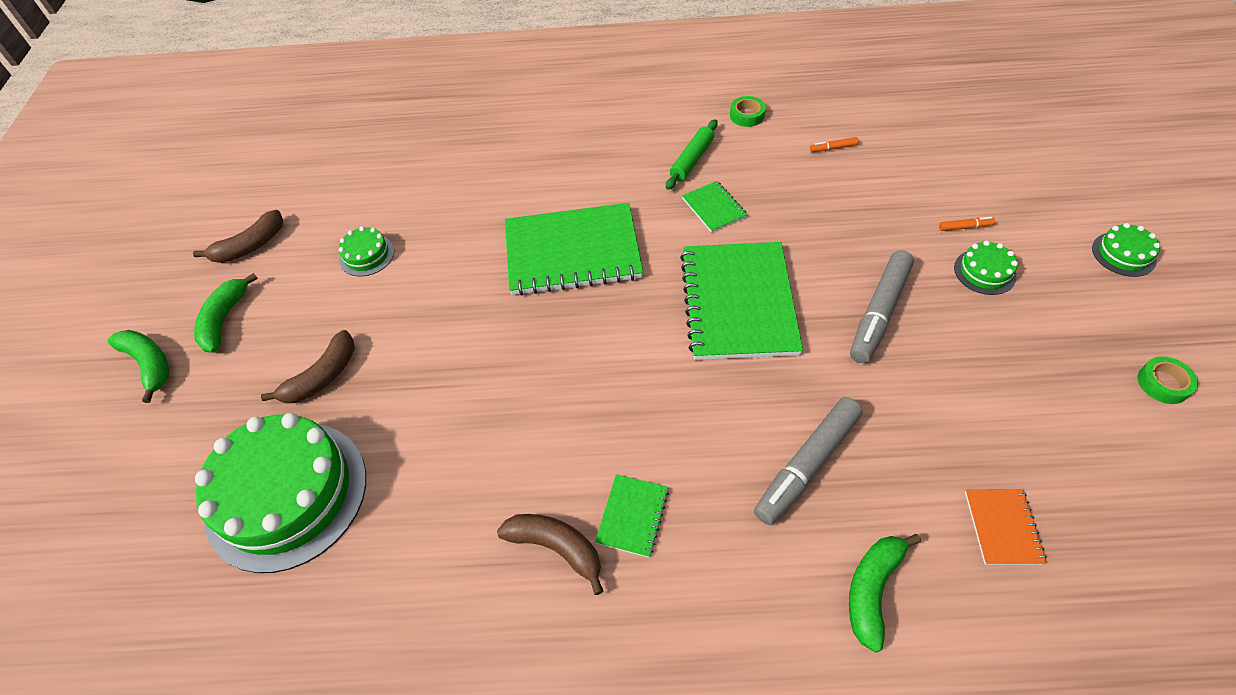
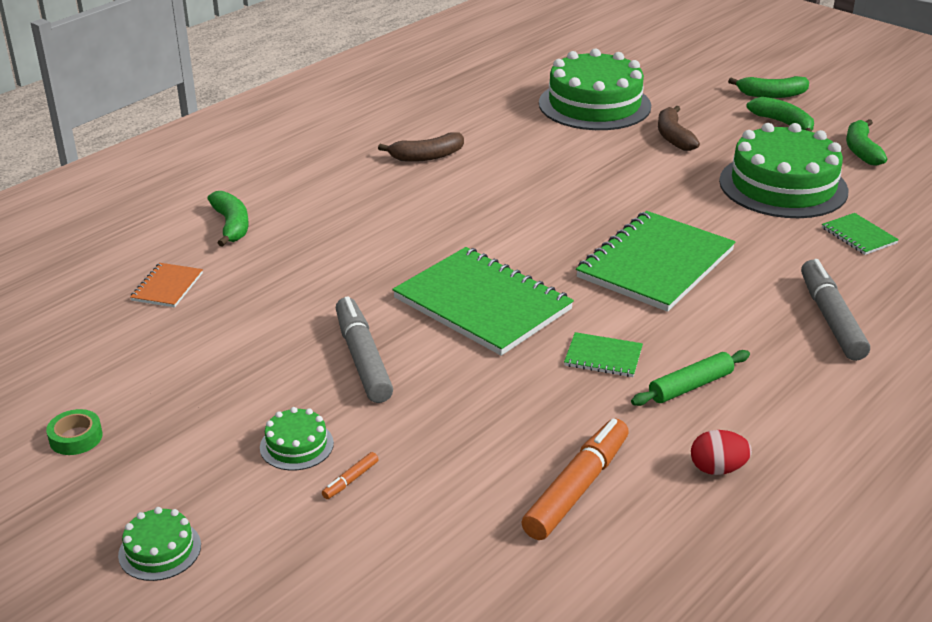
camera: 130 degrees right, 20 degrees down
(250, 246) = (861, 150): brown banana -> green banana
(366, 255) = (783, 186): green cake -> green cake, size x2.32
(632, 516) = (403, 183): green notebook -> green notebook (858, 236)
(692, 160) = (690, 386): green rolling pin -> green rolling pin turned 75 degrees clockwise
(747, 115) = (717, 469): green tape -> red egg
(807, 465) = (324, 250): grey marker -> grey marker (831, 318)
(833, 148) = (577, 488): orange marker -> orange marker, size x2.41
(1002, 527) = (167, 287): orange notebook -> orange notebook turned 60 degrees clockwise

